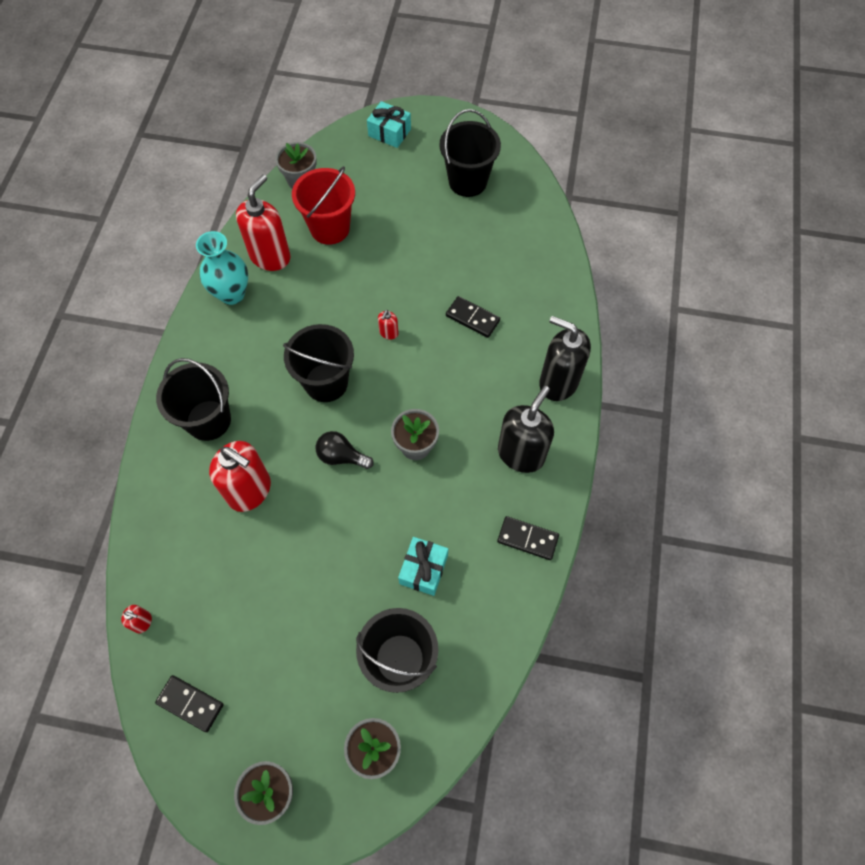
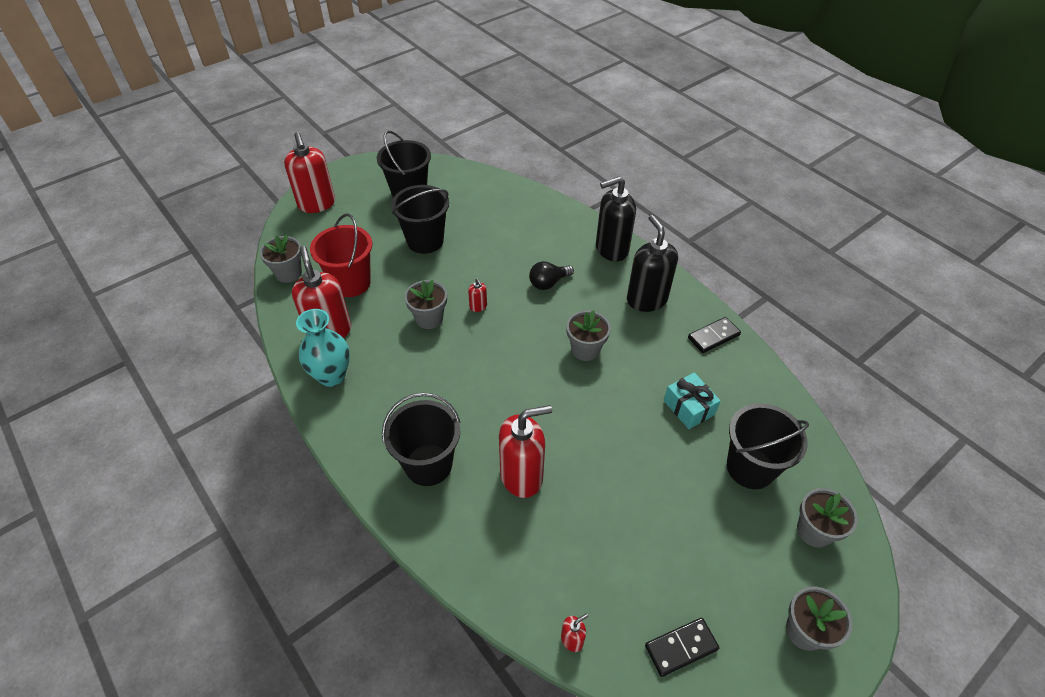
camera: 50 degrees left, 15 degrees down
(326, 382) = (479, 367): black bucket -> black bucket (425, 241)
(341, 456) = (551, 397): black light bulb -> black light bulb (548, 283)
(343, 309) = (429, 318): none -> grey flower pot
(389, 132) = (317, 204): turquoise gift -> red soap dispenser
(472, 318) = (517, 258): black domino -> none

